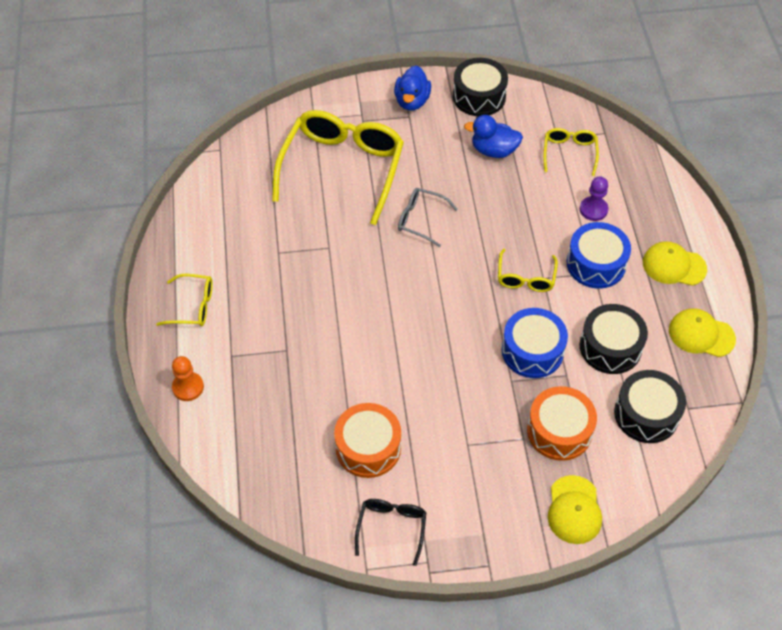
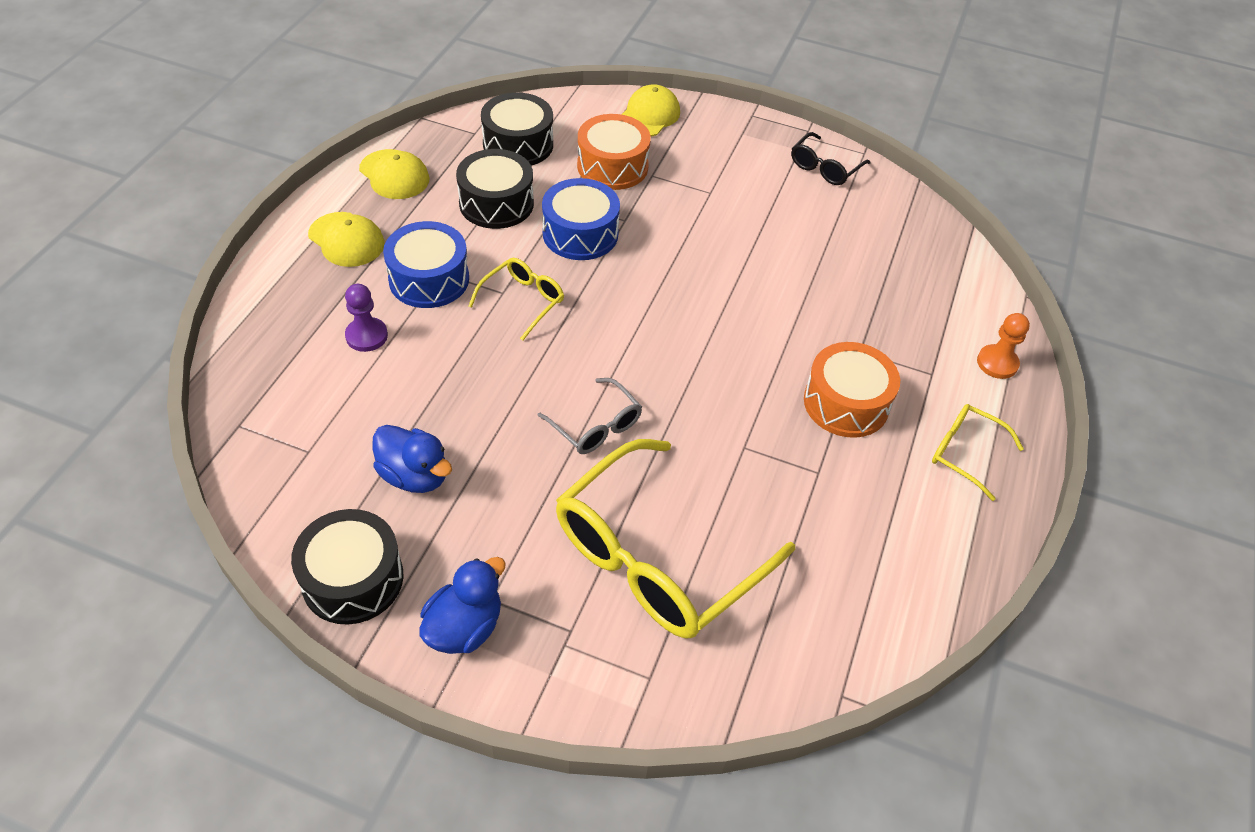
camera: 155 degrees left, 5 degrees down
(368, 448) = (813, 229): orange drum -> orange drum (846, 403)
(569, 153) = (317, 420): yellow glasses -> none

